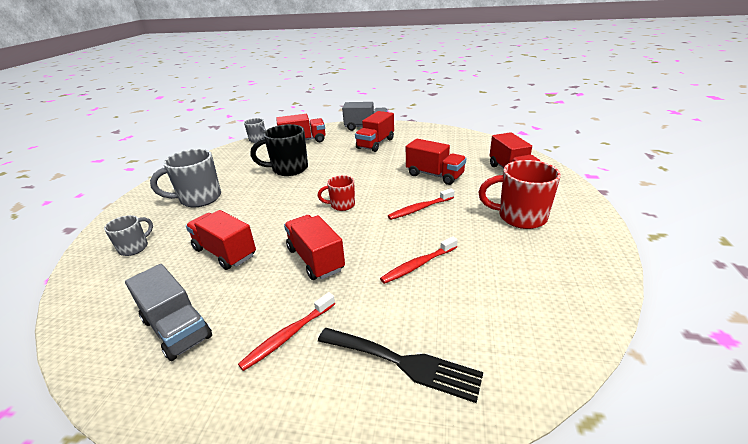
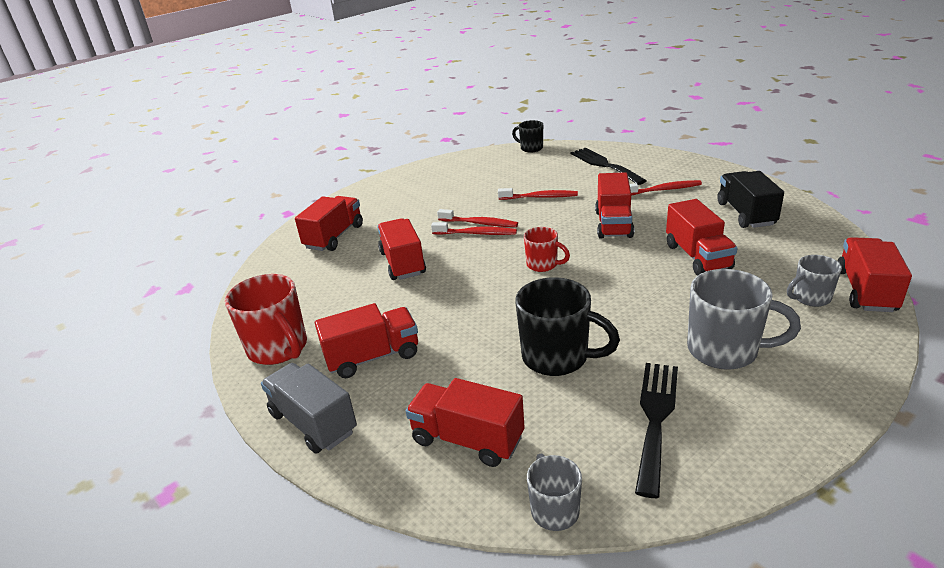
camera: 140 degrees left, 0 degrees up
(85, 269) = (865, 291): none -> red truck
(176, 328) = (746, 214): grey truck -> black truck
(230, 166) = (655, 418): none -> black fork
(431, 217) = (479, 223): none -> red toothbrush
(520, 217) = (417, 200): red mug -> red mug (279, 349)
(558, 362) = (530, 148): none -> black mug

